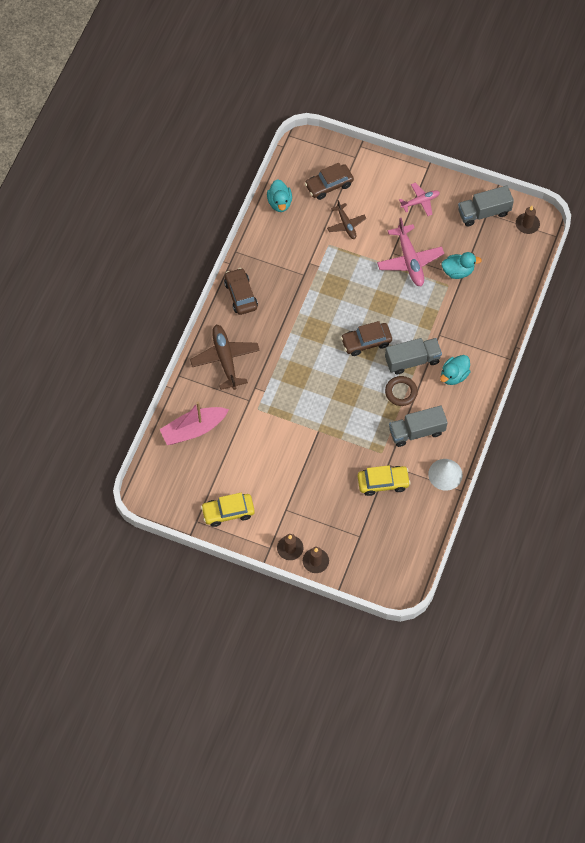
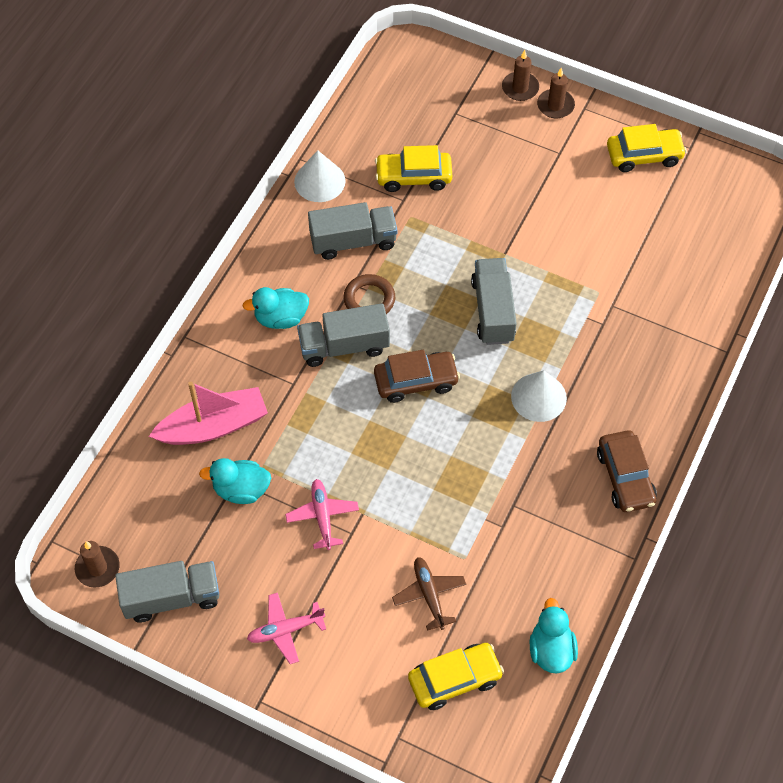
camera: 175 degrees left, 5 degrees down
(193, 429) = (699, 269): pink boat -> pink boat (213, 426)
(225, 359) = (651, 371): brown plane -> none
(292, 338) = (538, 397): none -> white cone
(323, 391) = (493, 311): none -> grey truck
(329, 185) = (454, 679): brown car -> yellow car
(410, 260) = (322, 516): pink plane -> pink plane, size x0.60
(454, 375) = (280, 318): turquoise duck -> turquoise duck turned 150 degrees counterclockwise

